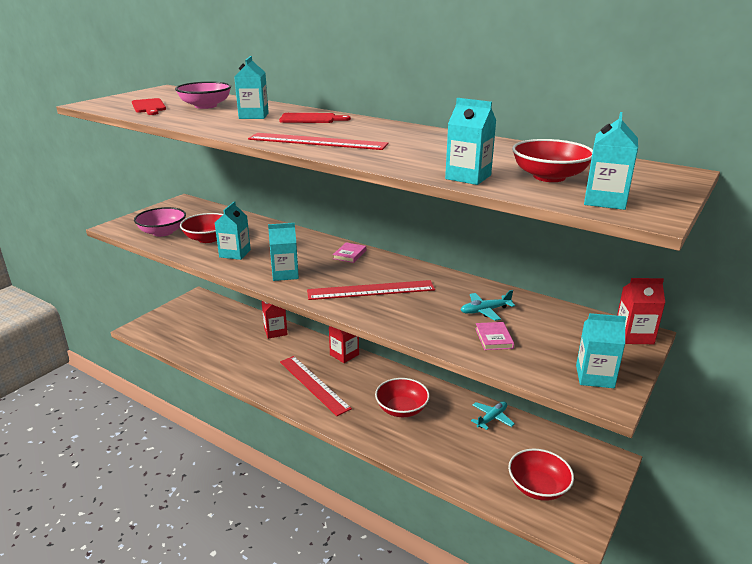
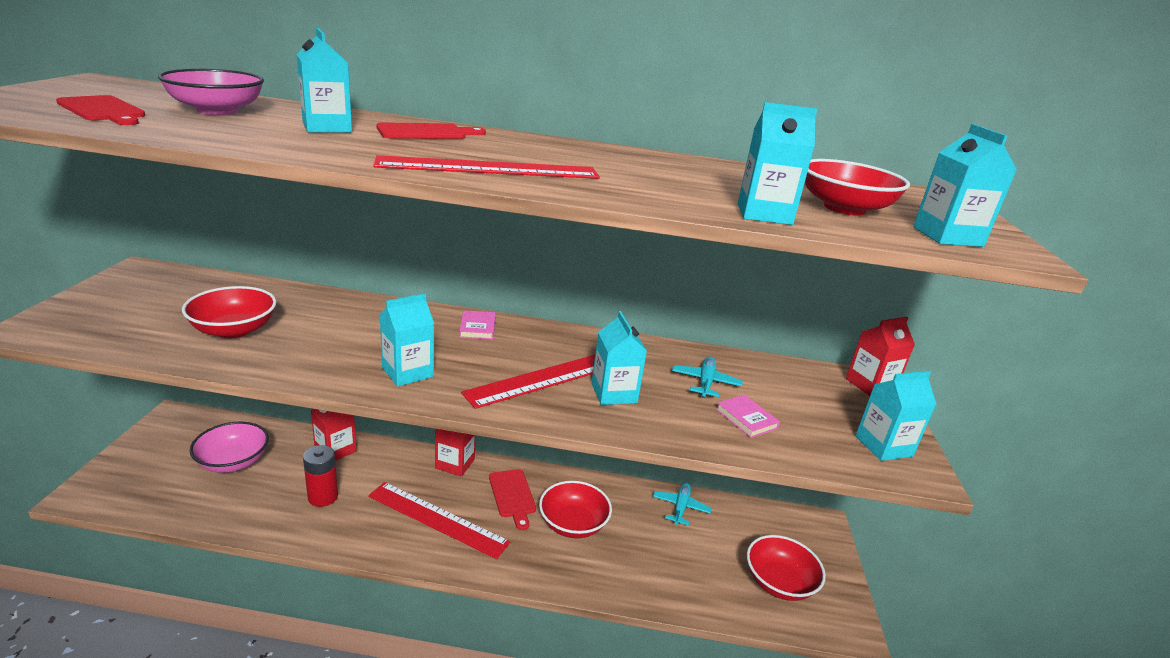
camera: 30 degrees left, 0 degrees up
(163, 232) = (138, 328): pink bowl -> pink bowl (233, 462)
(235, 253) = (300, 349): turquoise carton -> turquoise carton (614, 393)
(254, 356) = (323, 497): none -> red battery
(371, 382) = (512, 495): none -> red cutting board
(485, 311) = (705, 382): turquoise plane -> turquoise plane turned 150 degrees clockwise

